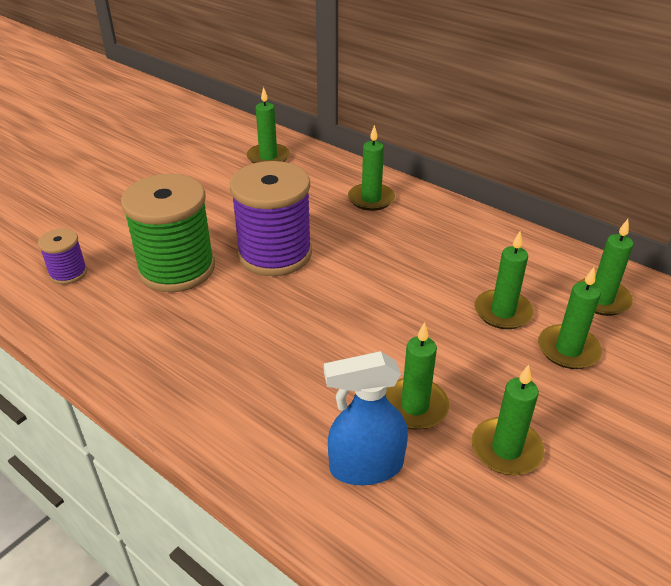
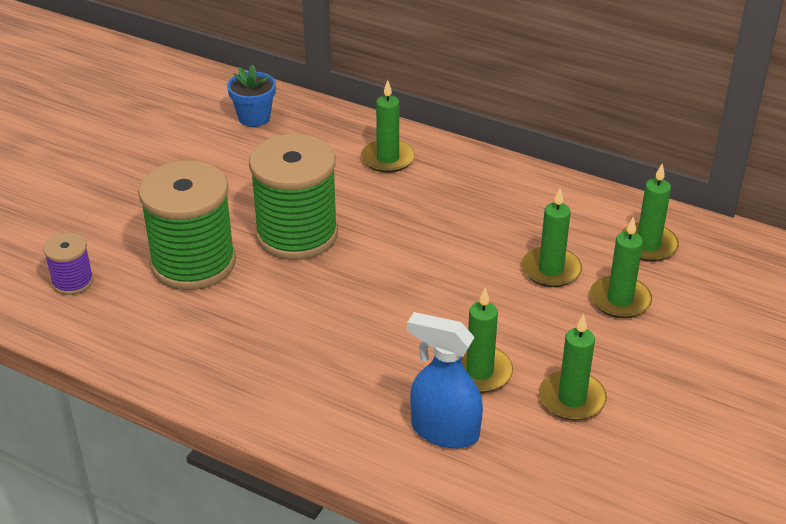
camera: 10 degrees left, 0 degrees up
(268, 157) = (254, 118): green candle -> blue flower pot
(275, 254) = (297, 234): purple spool -> green spool
(365, 467) = (444, 431): blue spray bottle -> blue spray bottle turned 45 degrees clockwise

